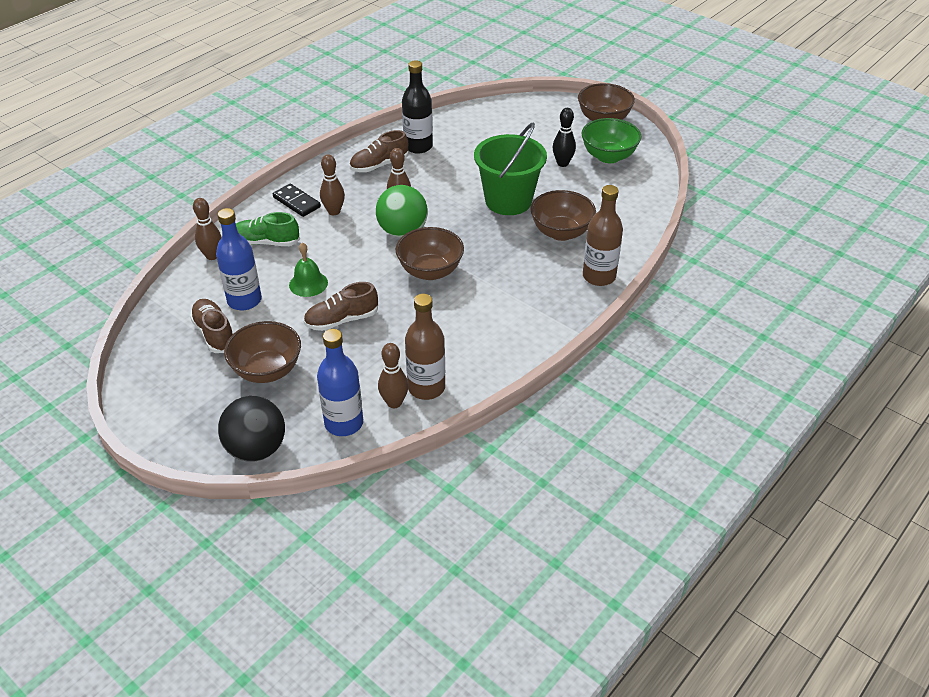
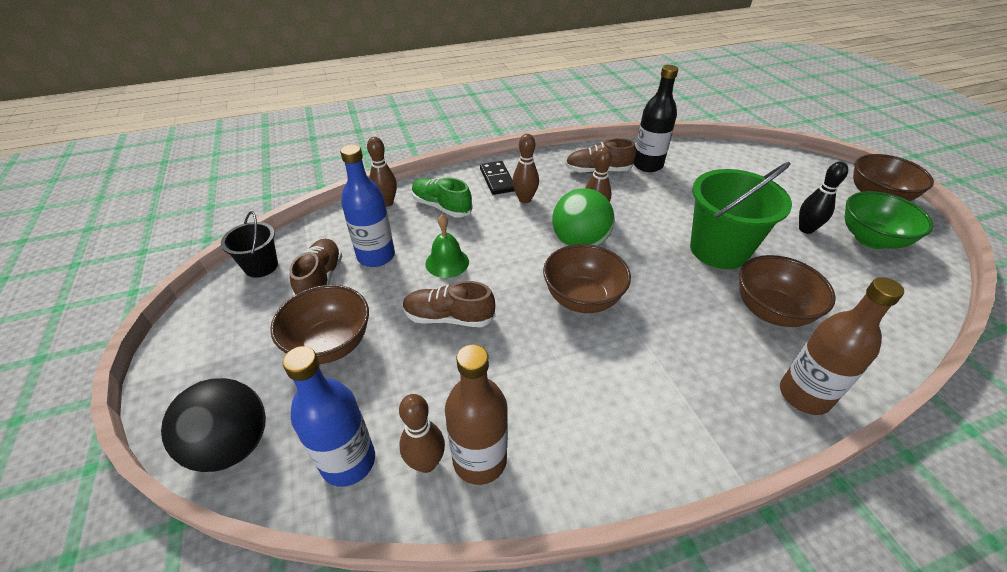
camera: 30 degrees right, 0 degrees up
(150, 344) = (261, 266): none -> black bucket

